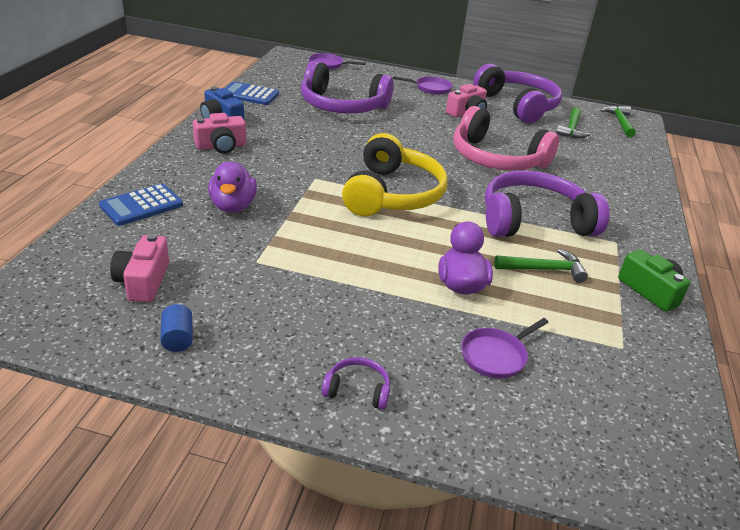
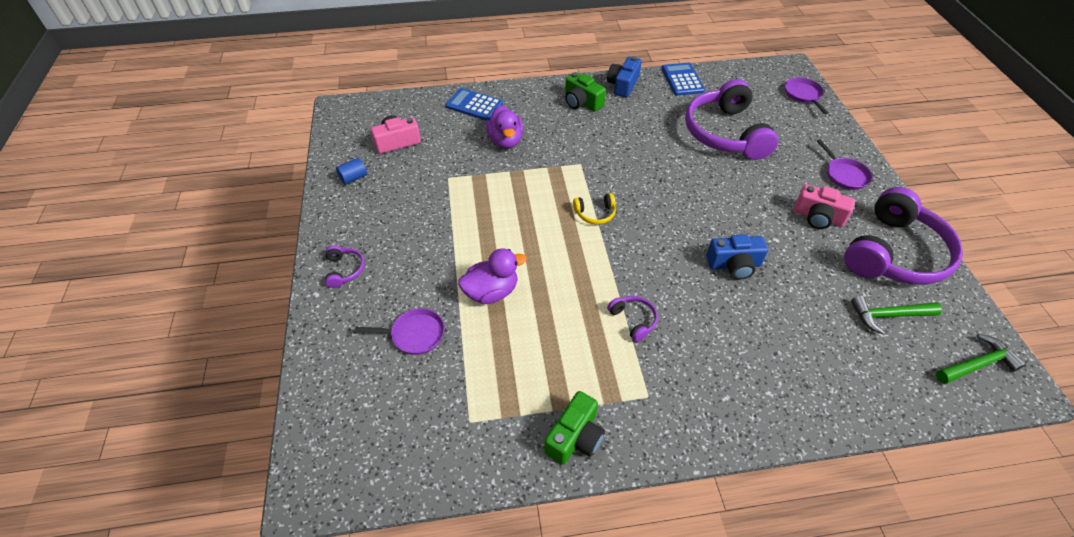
camera: 70 degrees right, 15 degrees up
(221, 146) = (582, 102): pink camera -> green camera
(233, 206) = (505, 141): purple duck -> purple duck turned 75 degrees counterclockwise
(392, 194) = (595, 214): yellow headphones -> yellow headphones, size x0.41
(496, 159) = (734, 265): pink headphones -> blue camera
(496, 355) = (414, 334): purple pan -> purple pan turned 150 degrees clockwise
(534, 220) = (633, 320): purple headphones -> purple headphones, size x0.41
(544, 269) = (552, 343): green hammer -> none

